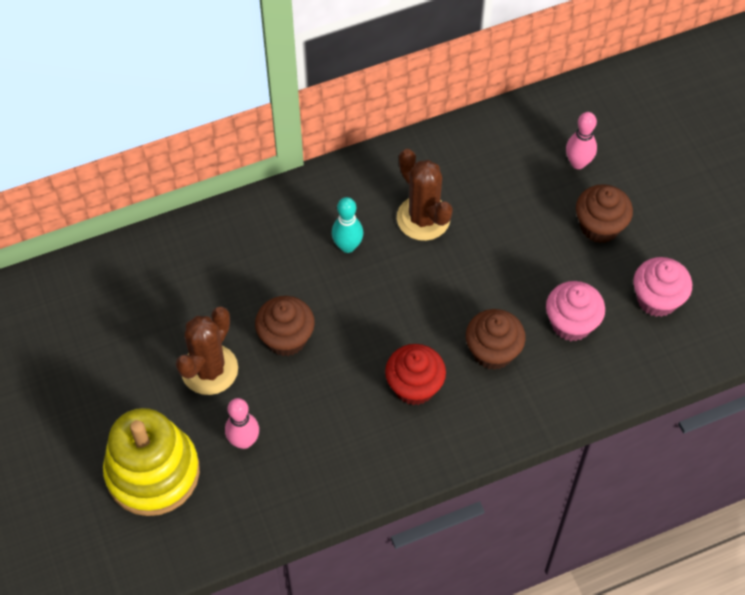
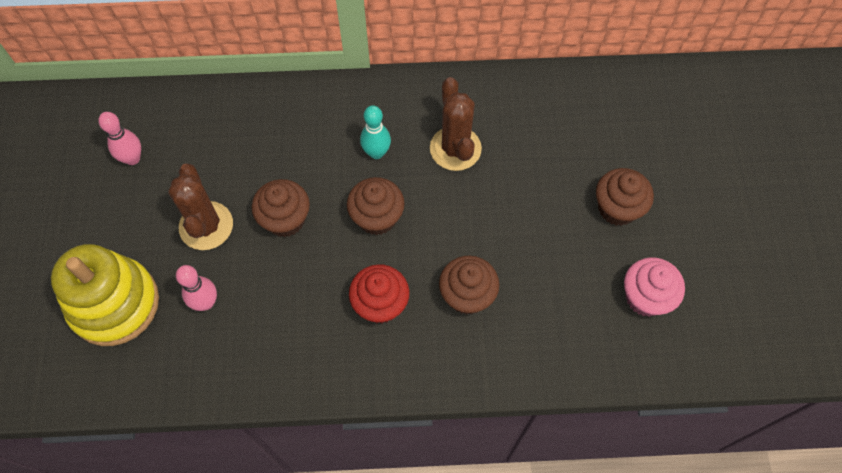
camera: 20 degrees right, 5 degrees up
(209, 370) = (206, 226): brown cactus -> brown cactus turned 60 degrees counterclockwise
(375, 308) = (377, 218): none -> brown cupcake
(571, 323) = (553, 293): pink cupcake -> none
(578, 163) = (620, 142): pink bowling pin -> pink bowling pin (132, 158)

